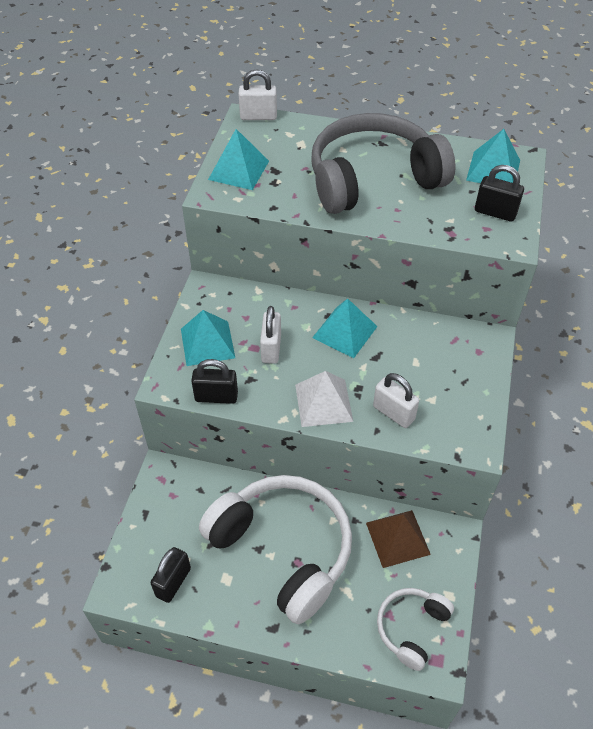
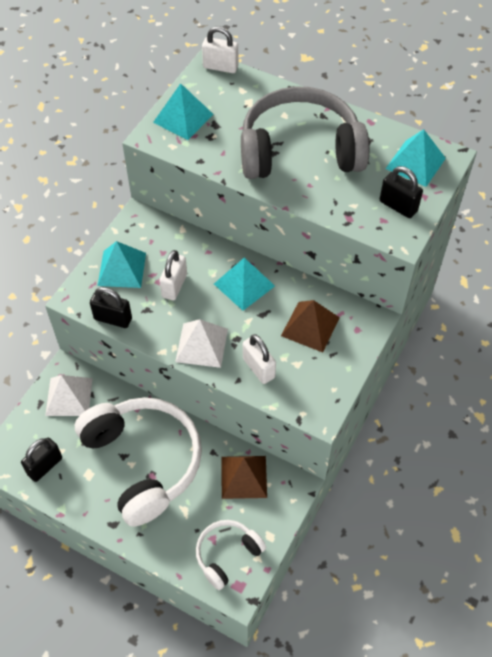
camera: 15 degrees right, 5 degrees up
(176, 498) = (69, 396): none -> white pyramid
(430, 358) = (310, 326): none -> brown pyramid

